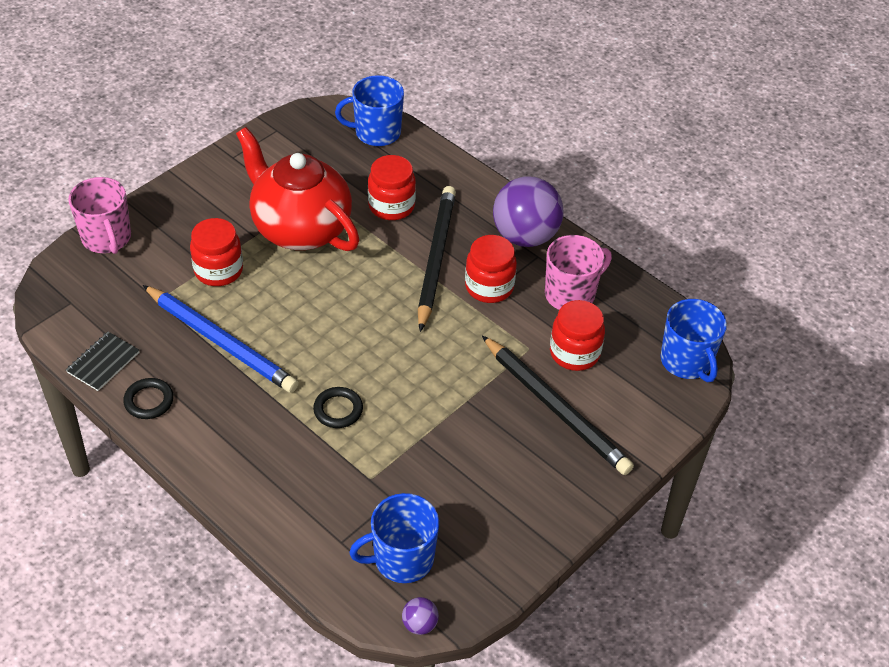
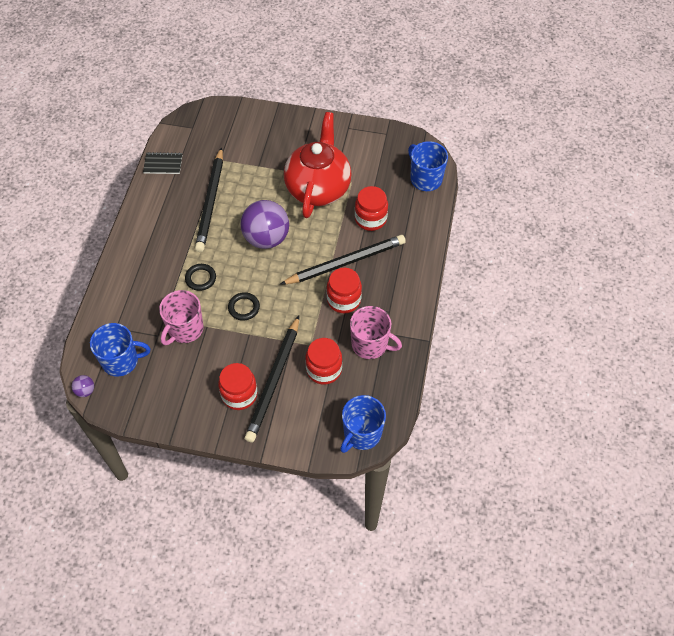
camera: 60 degrees right, 10 degrees up
(107, 238) = (245, 114): pink mug -> pink mug (185, 329)
(149, 401) = (151, 197): black ring -> black ring (244, 308)
(218, 270) = (259, 172): red jar -> red jar (239, 395)
(220, 342) = (210, 202): blue pencil -> black pencil
(402, 559) = (121, 361): blue mug -> blue mug turned 135 degrees clockwise
(525, 236) = (400, 297): purple ball -> purple ball (266, 238)

